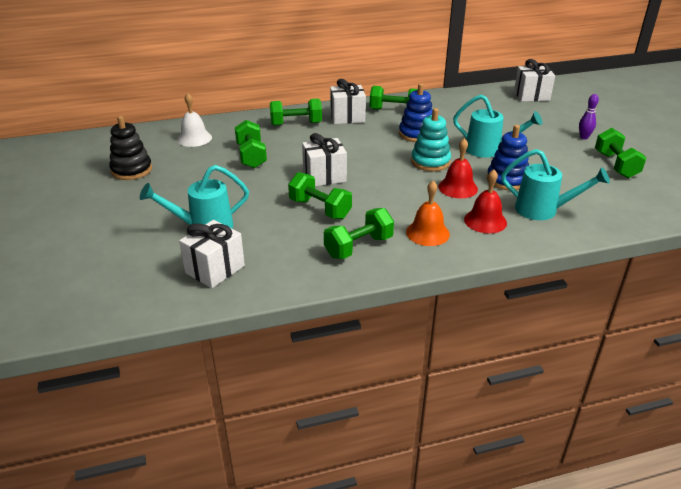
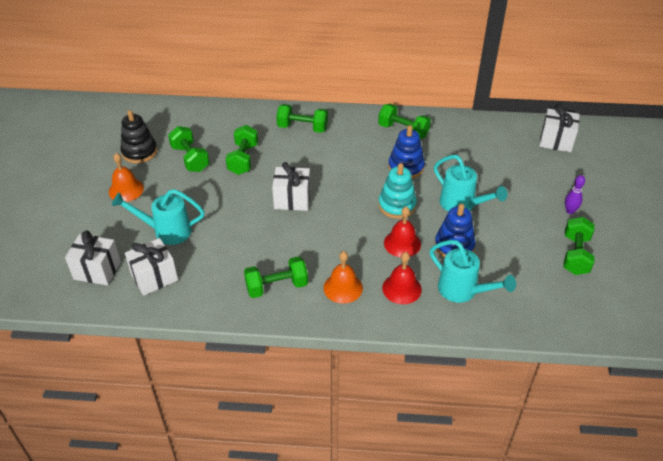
camera: 20 degrees right, 10 degrees up
(134, 202) = (126, 190): none -> orange bell
(194, 138) = (206, 126): white bell -> none
(320, 209) = (268, 236): green dumbbell -> green dumbbell (190, 158)
(347, 117) = (353, 130): white gift -> white gift (97, 270)

